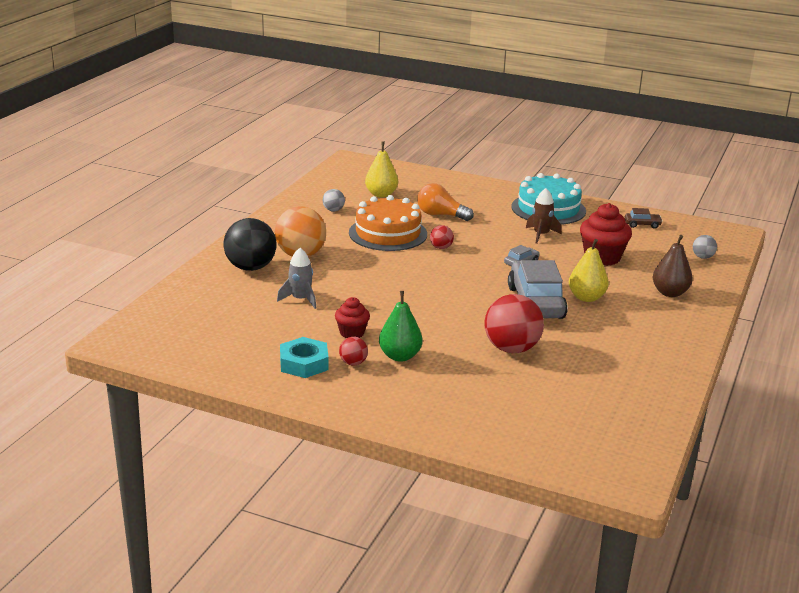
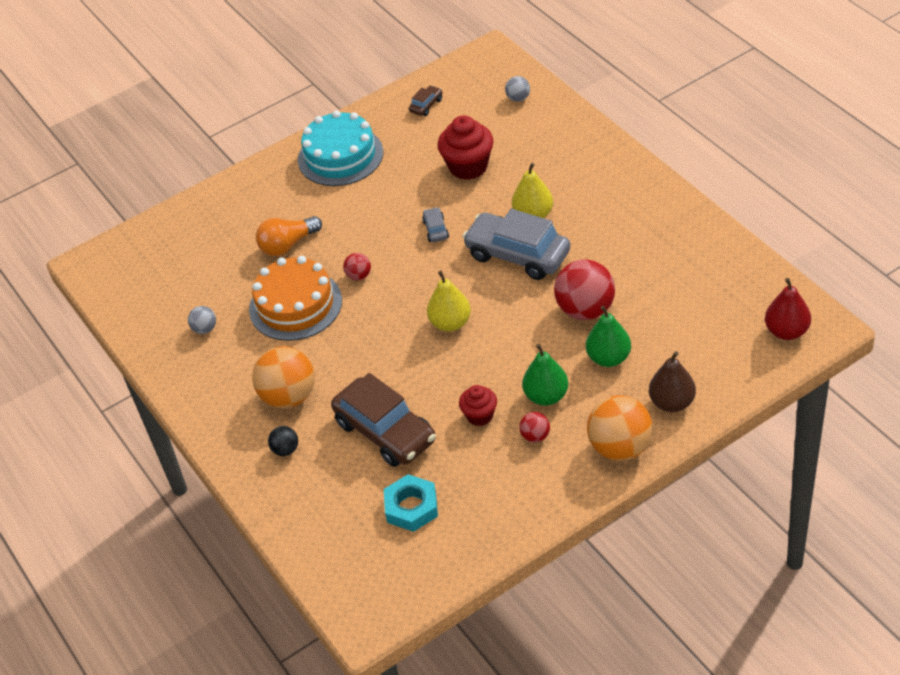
camera: 50 degrees left, 20 degrees up
(250, 267) = (285, 450): black ball -> black ball, size x0.48
(300, 299) = (385, 432): grey rocket -> brown car
(304, 363) = (512, 475): turquoise nut -> turquoise nut (411, 507)
(377, 406) = (620, 448): none -> orange ball
(381, 194) = (199, 273): yellow pear -> yellow pear (450, 323)
(470, 374) = (608, 358): none -> green pear
(541, 235) = (390, 188): brown rocket -> none
(602, 460) = (786, 331): none -> red pear
(670, 293) = (564, 154): brown pear -> brown pear (672, 403)

